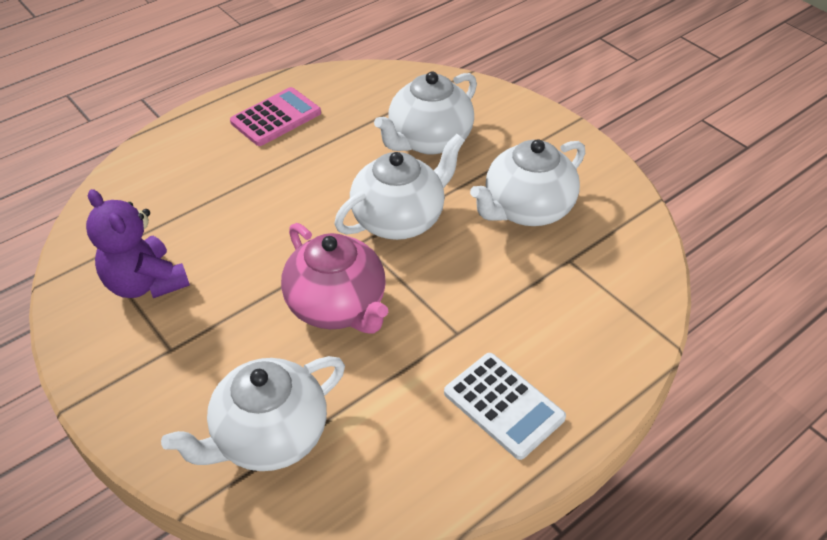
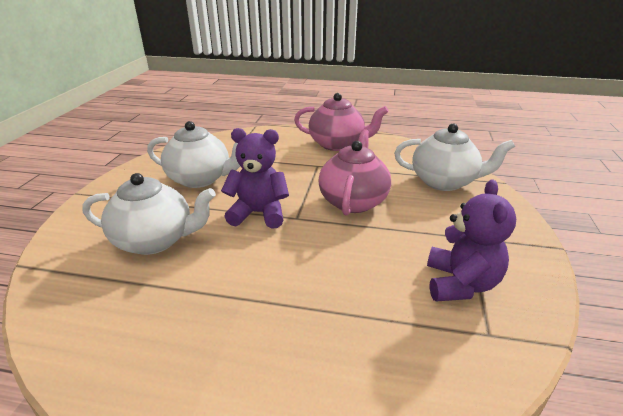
camera: 130 degrees left, 15 degrees down
(276, 117) = (192, 356): pink calculator -> none
(399, 219) = (259, 213): white teapot -> purple teddy bear
(503, 405) = (337, 144): white calculator -> pink teapot

